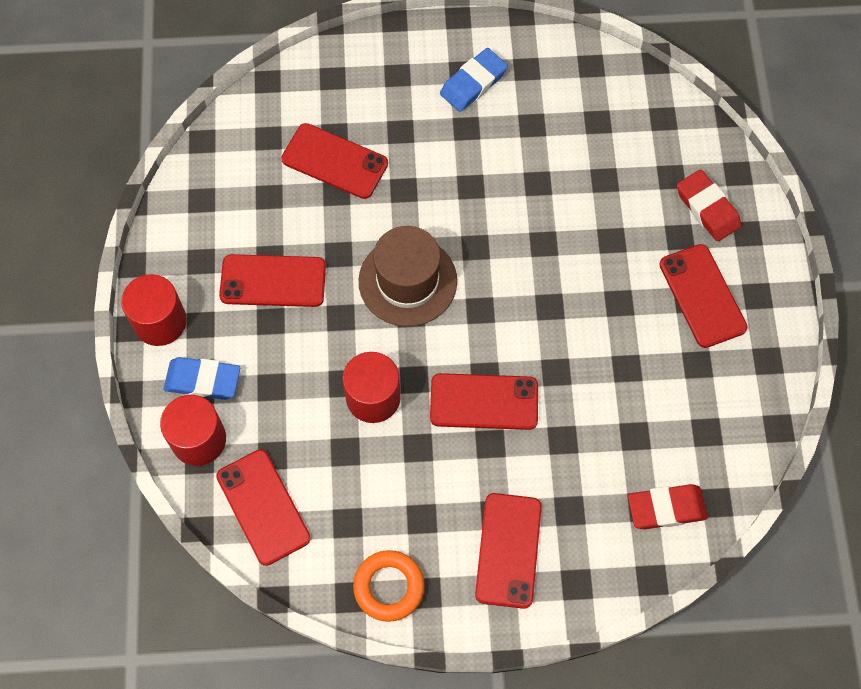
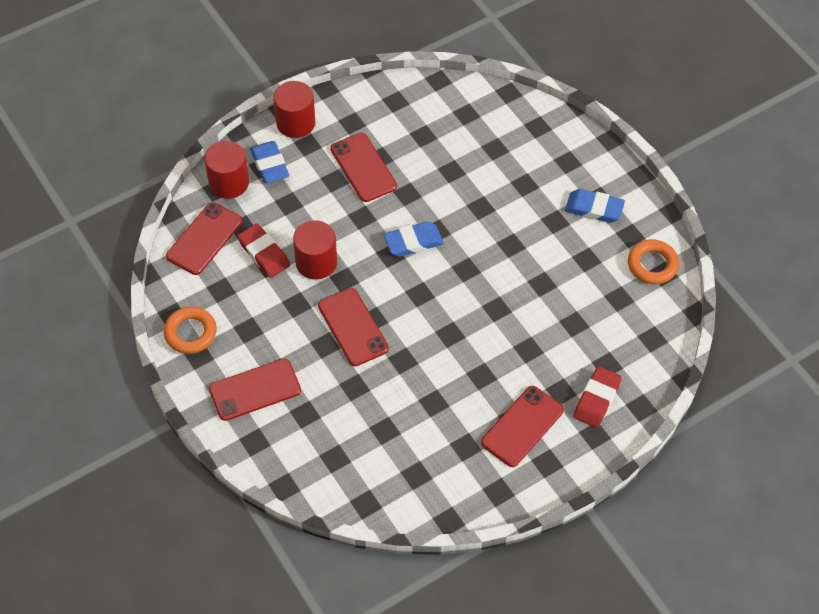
camera: 60 degrees right, 10 degrees down
(335, 161) = (474, 158): red phone -> none
(407, 281) = (413, 242): brown hat -> blue eraser
(575, 69) = (652, 265): none -> orange ring
(666, 508) = (341, 473): red eraser -> red eraser (264, 253)

